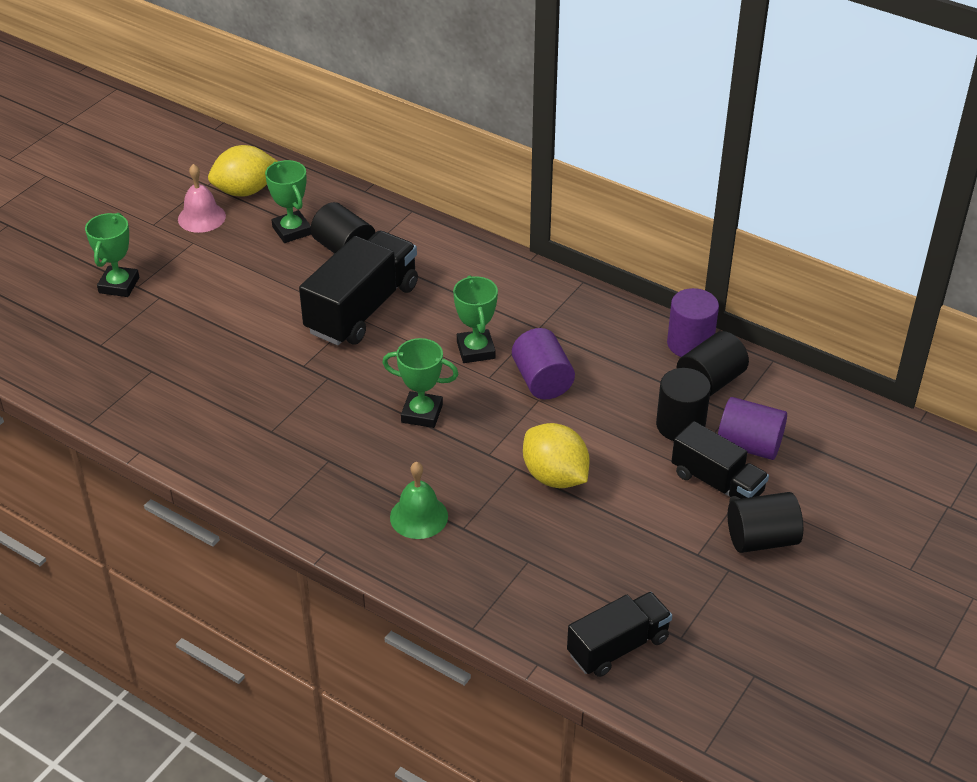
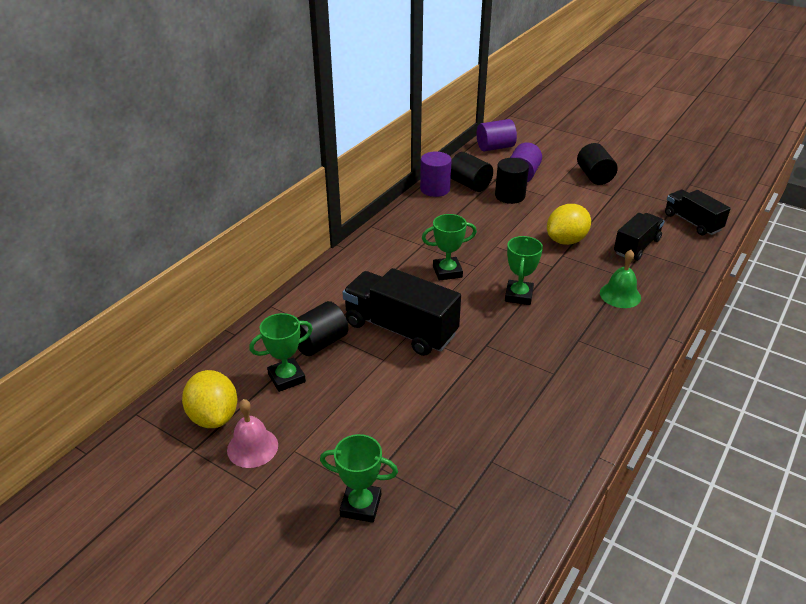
camera: 90 degrees left, 5 degrees down
(542, 380) = (476, 244): purple cylinder -> purple cylinder (495, 147)
(717, 483) = (555, 187): black truck -> black truck (636, 247)

